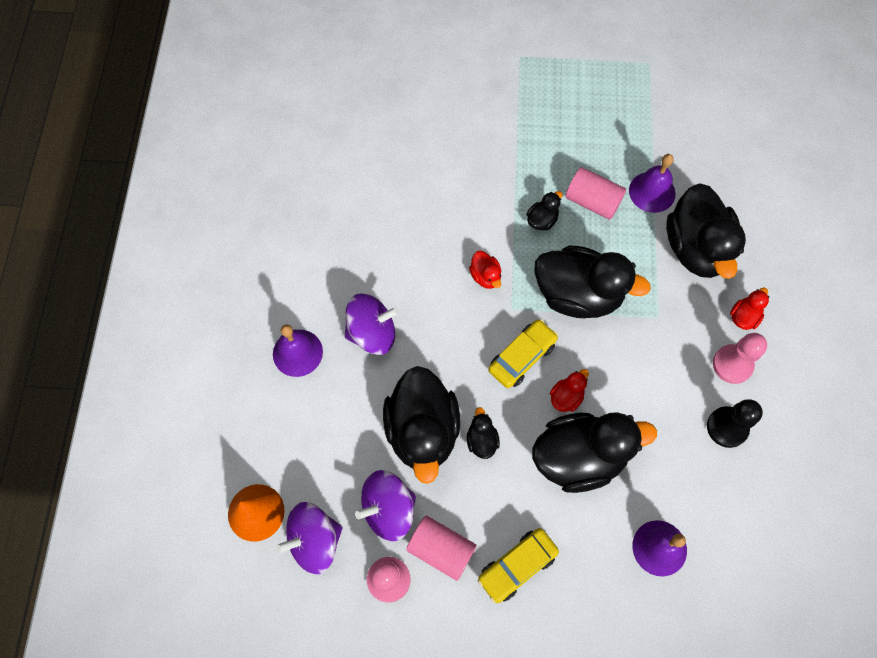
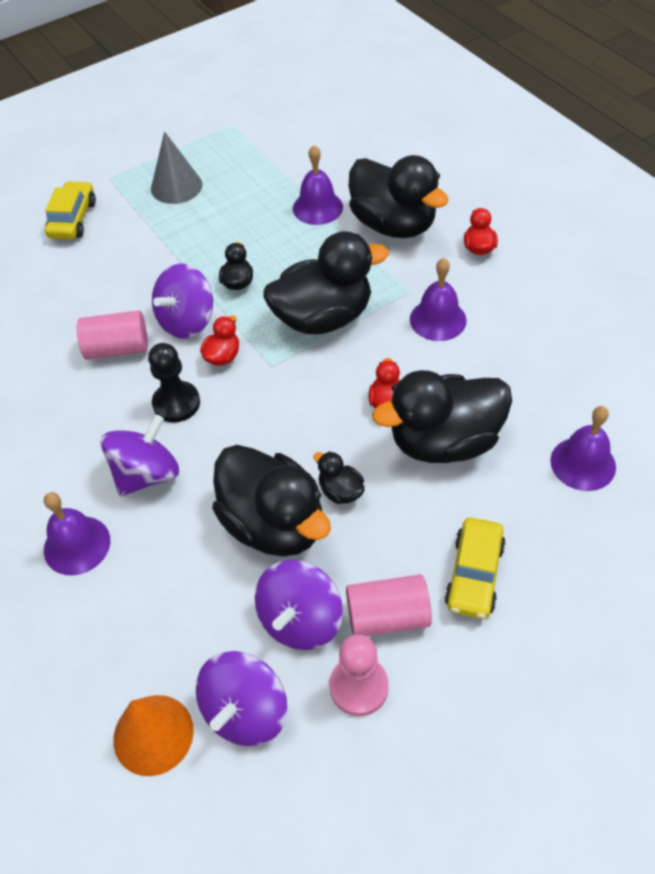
camera: 35 degrees left, 15 degrees down
(483, 229) = (187, 321): none -> purple spinning top
(485, 276) = (223, 356): red duck -> red duck turned 90 degrees counterclockwise
(522, 357) = (316, 397): yellow car -> yellow car (73, 219)
(563, 98) = (176, 186): none -> grey cone
(579, 457) = (444, 442): black duck -> black duck turned 150 degrees counterclockwise
(592, 201) = (271, 243): pink cylinder -> pink cylinder (117, 348)
(658, 357) = (438, 319): none -> purple bell
(727, 427) = (545, 333): black pawn -> black pawn (176, 403)
(732, 364) = (503, 286): pink pawn -> none

